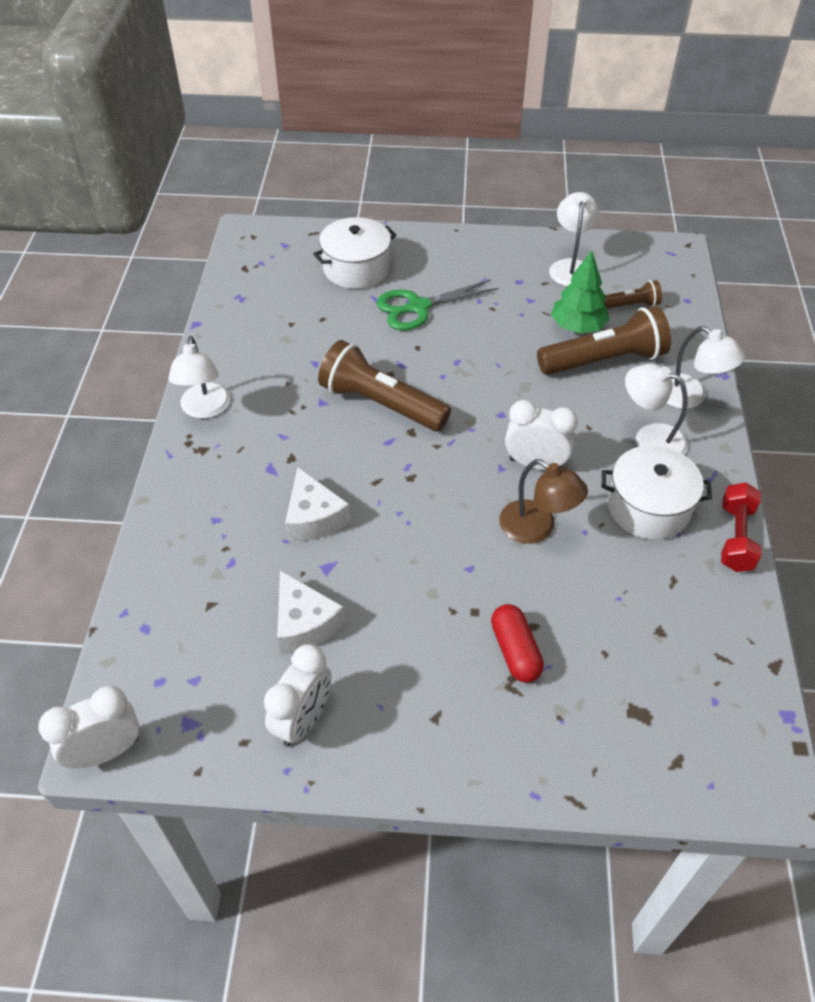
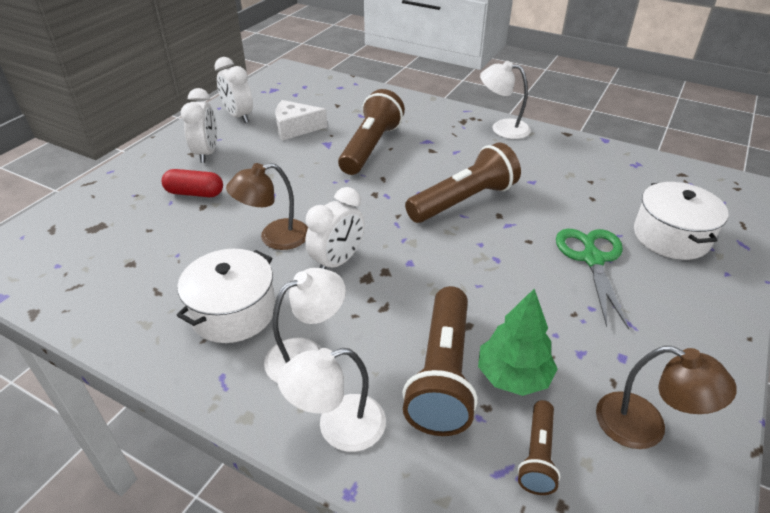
camera: 115 degrees right, 10 degrees down
(106, 751) = (281, 71): white clock -> white clock (207, 153)
(313, 518) = (371, 147): white cheese -> brown flashlight
(570, 267) = (645, 427): white lamp -> brown lamp
(735, 537) = (148, 357): red dumbbell -> none

